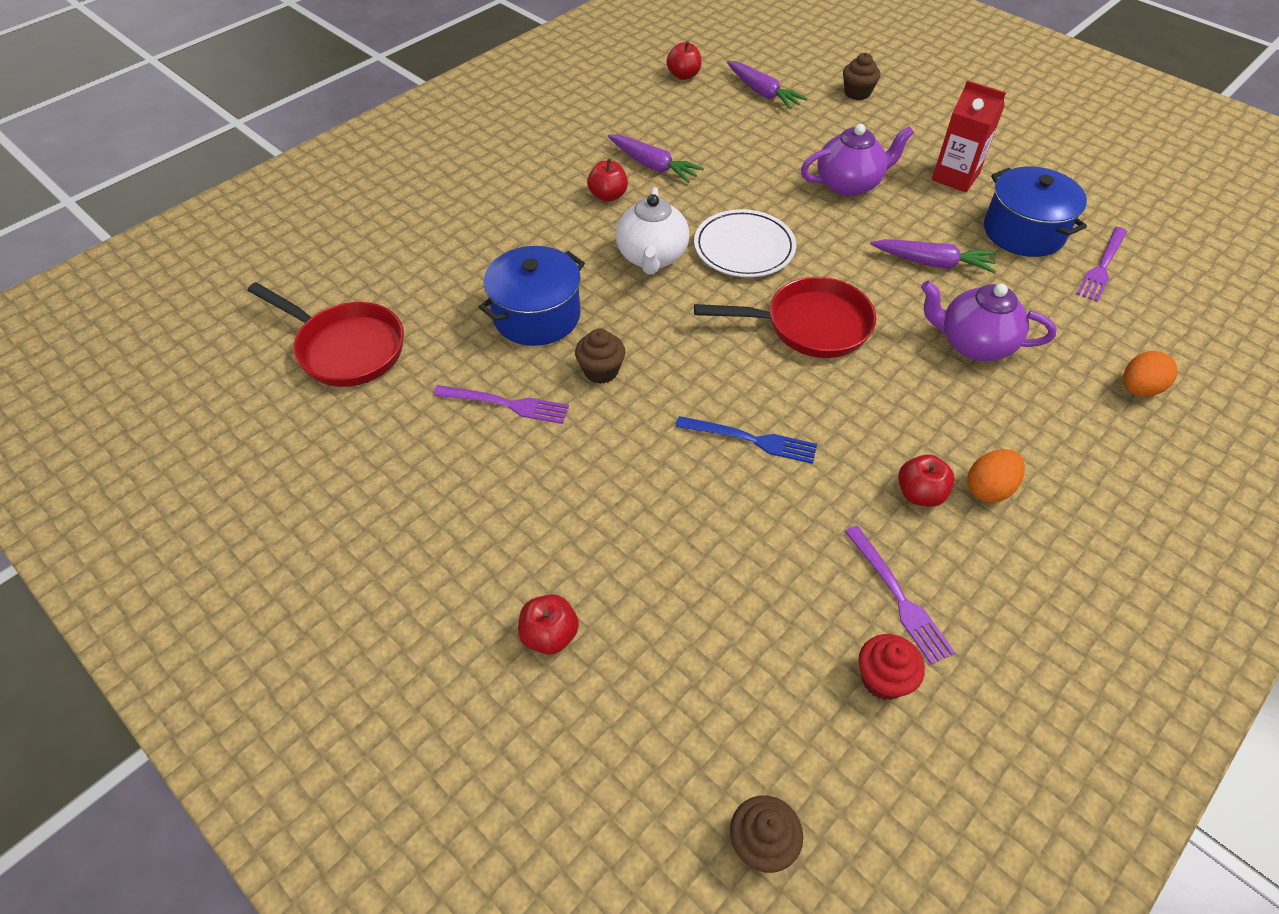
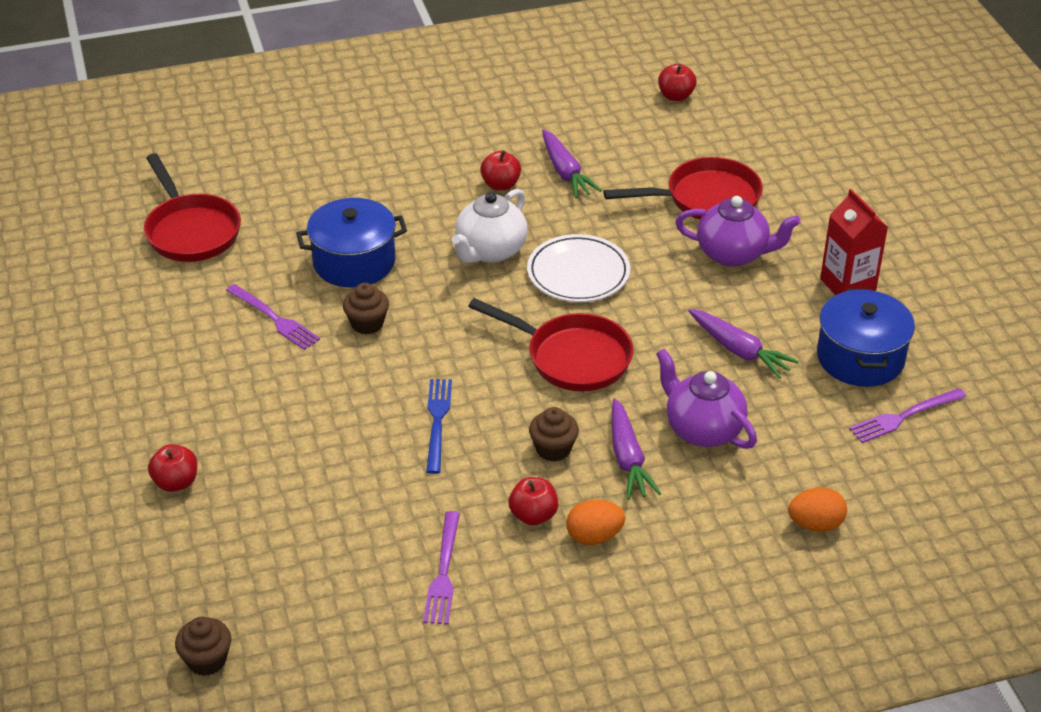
camera: 30 degrees right, 10 degrees down
(751, 440) = (437, 421): blue fork -> blue fork turned 135 degrees counterclockwise
(762, 93) = (737, 139): purple carrot -> purple carrot (628, 458)
(784, 148) = (705, 199): none -> red pan
(857, 93) = (835, 171): brown cupcake -> brown cupcake (553, 449)
(883, 679) = (379, 614): red cupcake -> none

